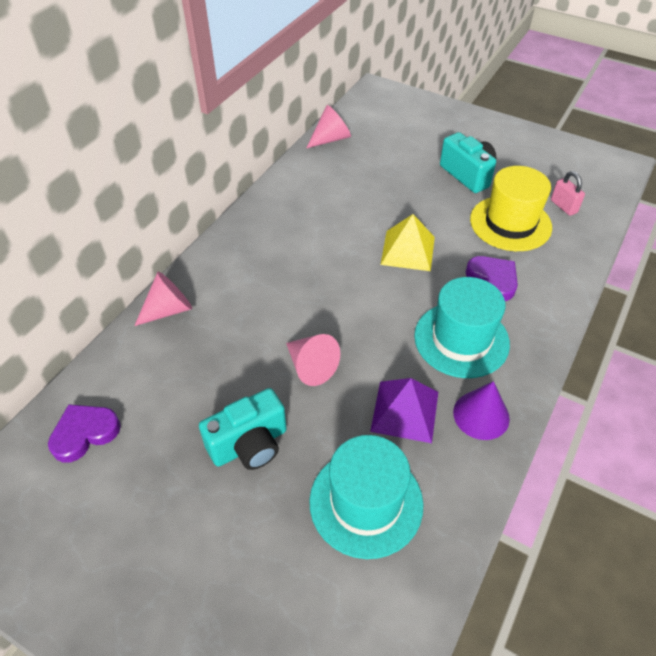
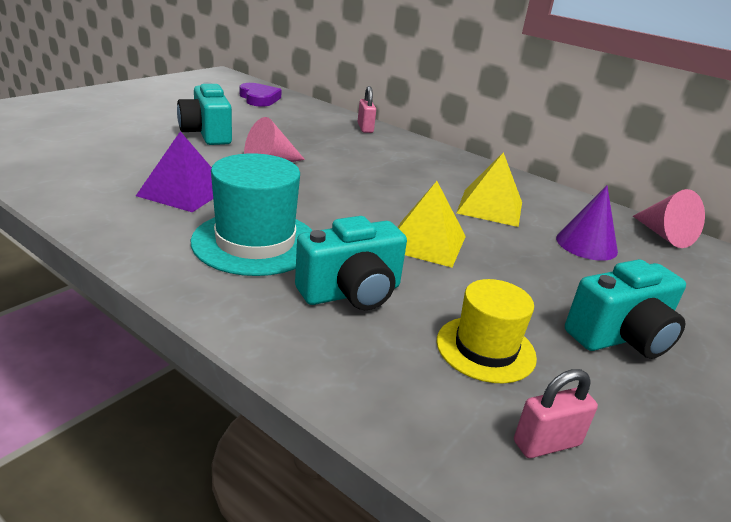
camera: 95 degrees right, 20 degrees down
(168, 310) = (365, 128): pink cone -> pink padlock
(330, 218) = (490, 207): none -> yellow pyramid
(366, 502) = (109, 160): turquoise hat -> none
(481, 415) = (141, 227): purple cone -> purple cone (586, 244)
(493, 280) = (351, 293): purple heart -> turquoise camera
(510, 223) = (485, 349): yellow hat -> yellow hat, size x0.65

